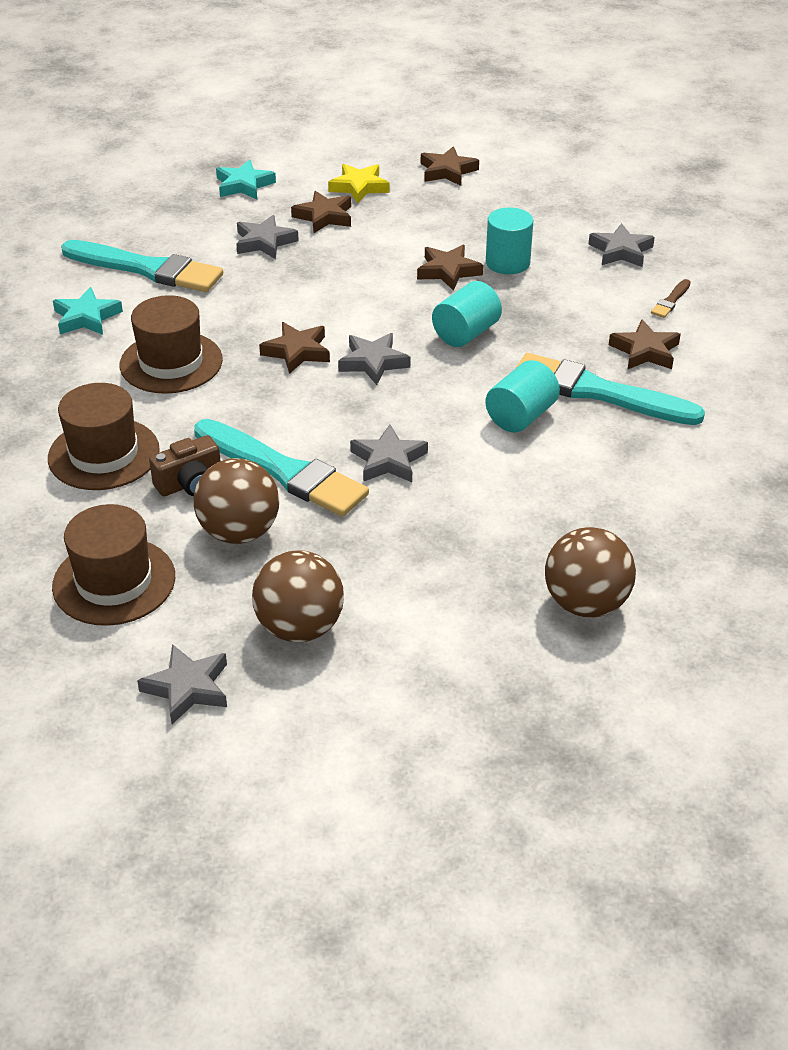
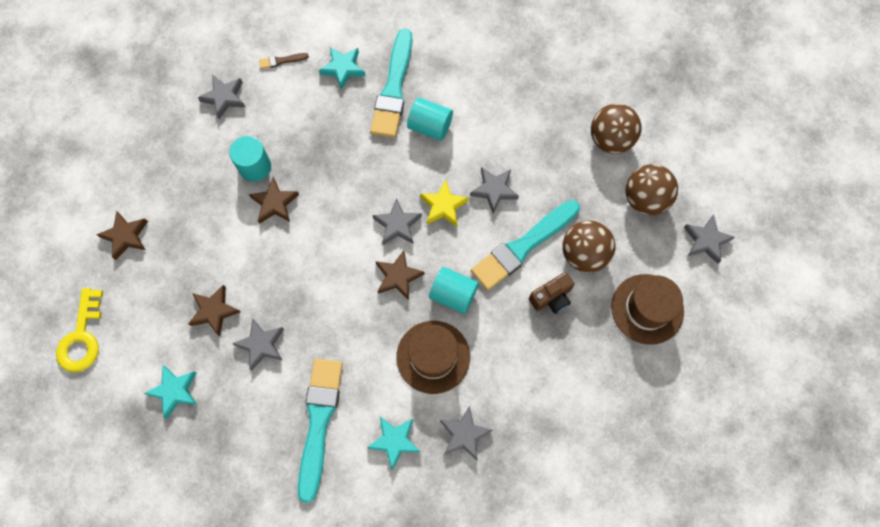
camera: 105 degrees left, 30 degrees up
(56, 371) = (464, 434): none -> grey star
(104, 454) = (541, 362): brown hat -> none
(190, 483) = (551, 297): brown camera -> brown camera turned 105 degrees clockwise
(283, 471) = (523, 246): turquoise brush -> turquoise brush turned 150 degrees counterclockwise
(338, 139) = (82, 337): none -> yellow key
(359, 187) = (162, 297): yellow star -> yellow star (443, 206)
(466, 333) = (349, 175): turquoise cylinder -> turquoise cylinder (453, 294)
(586, 603) = (578, 69): brown ball -> brown ball (610, 140)
(645, 351) = (343, 69): brown star -> turquoise star
(671, 301) = (281, 61): brown brush -> brown brush turned 150 degrees clockwise

